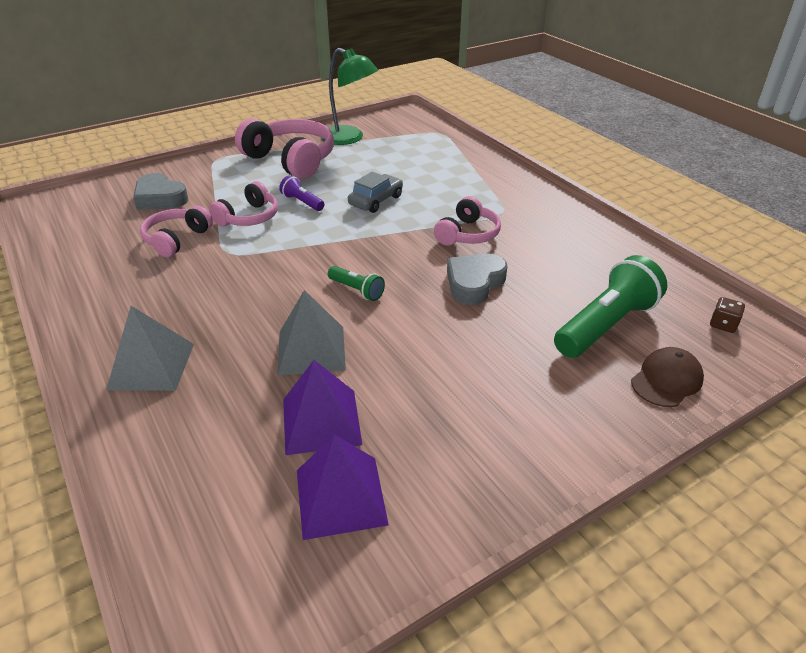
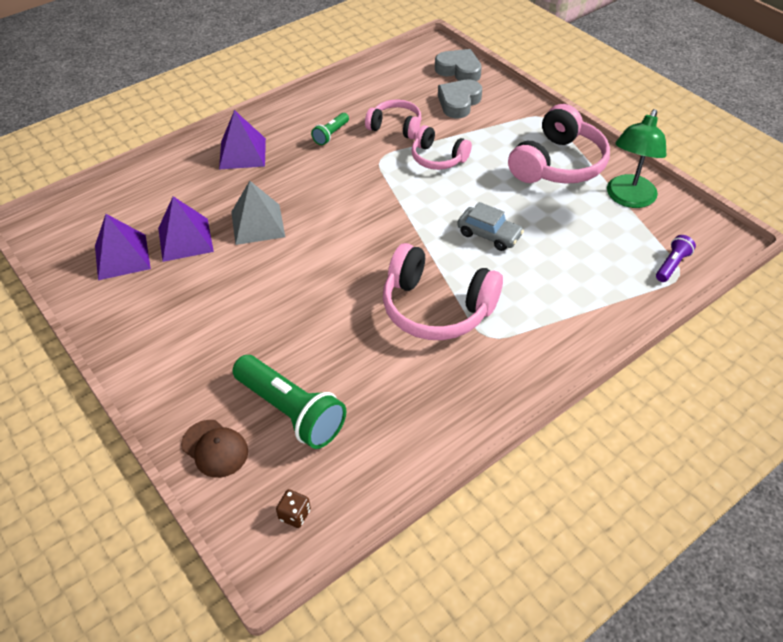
camera: 85 degrees right, 10 degrees up
(151, 366) = (242, 153): grey pyramid -> purple pyramid
(302, 202) = (473, 185): purple flashlight -> purple flashlight (672, 265)
(357, 290) = (334, 239): green flashlight -> green flashlight (331, 135)
(468, 234) = (436, 308): pink headphones -> pink headphones, size x1.69
(474, 283) = (351, 315): grey heart -> grey heart (459, 70)

